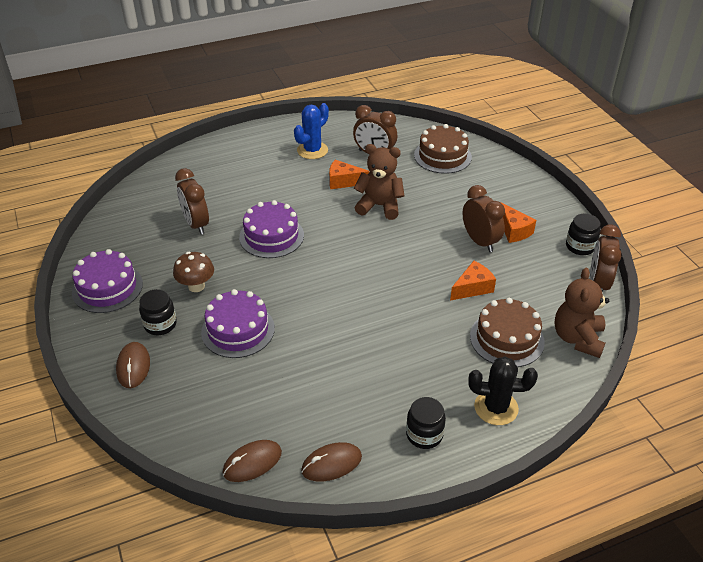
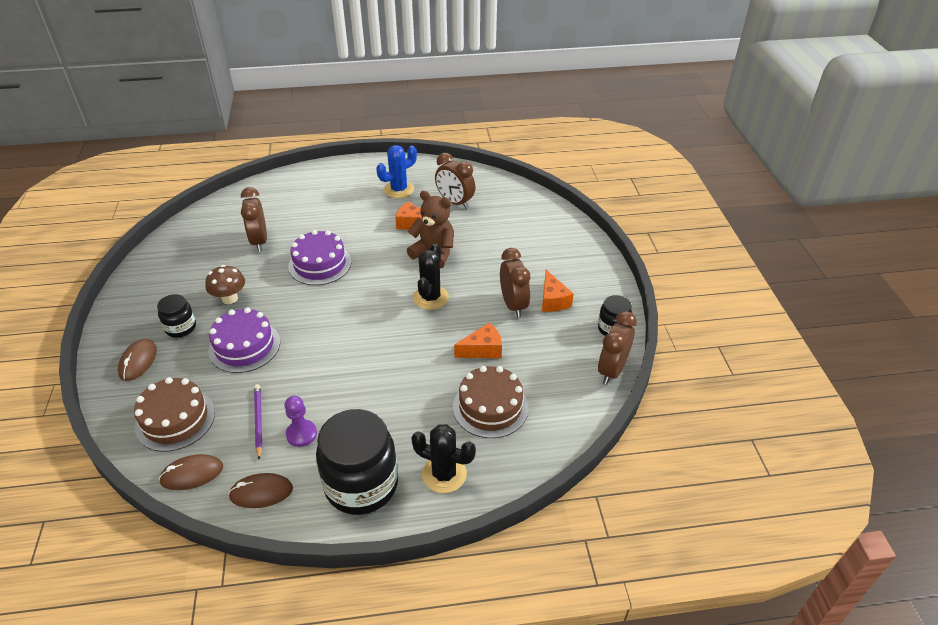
camera: 15 degrees right, 0 degrees up
(107, 288) = (154, 285): purple cake -> none
(292, 398) = (258, 421): none -> purple pencil
(341, 401) = (301, 434): none -> purple pawn
(398, 249) = (430, 297): none -> black cactus
(424, 434) = (361, 485): black jar -> black jar, size x1.98
(442, 156) = (520, 215): brown cake -> brown cake (175, 419)
(577, 338) = (562, 422): brown teddy bear -> none

